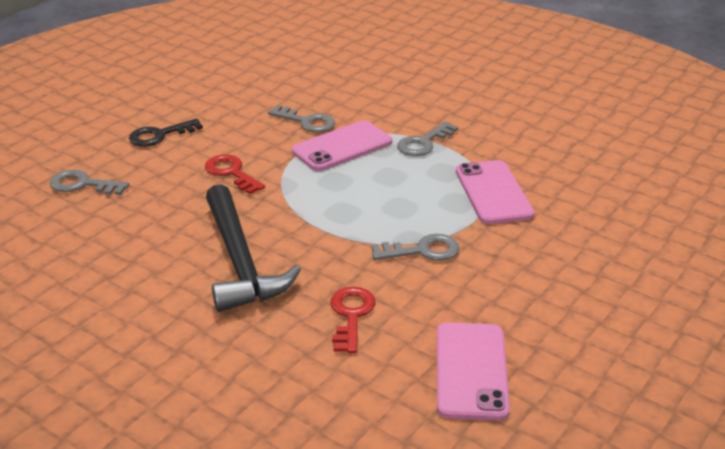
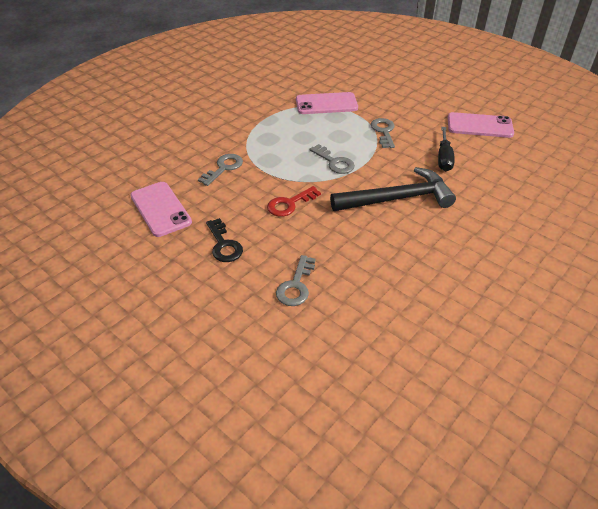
camera: 85 degrees left, 10 degrees up
(342, 147) = (263, 154): pink phone -> pink phone (160, 209)
(351, 315) = (444, 158): red key -> black screwdriver
(423, 143) = (265, 122): grey key -> grey key (334, 162)

